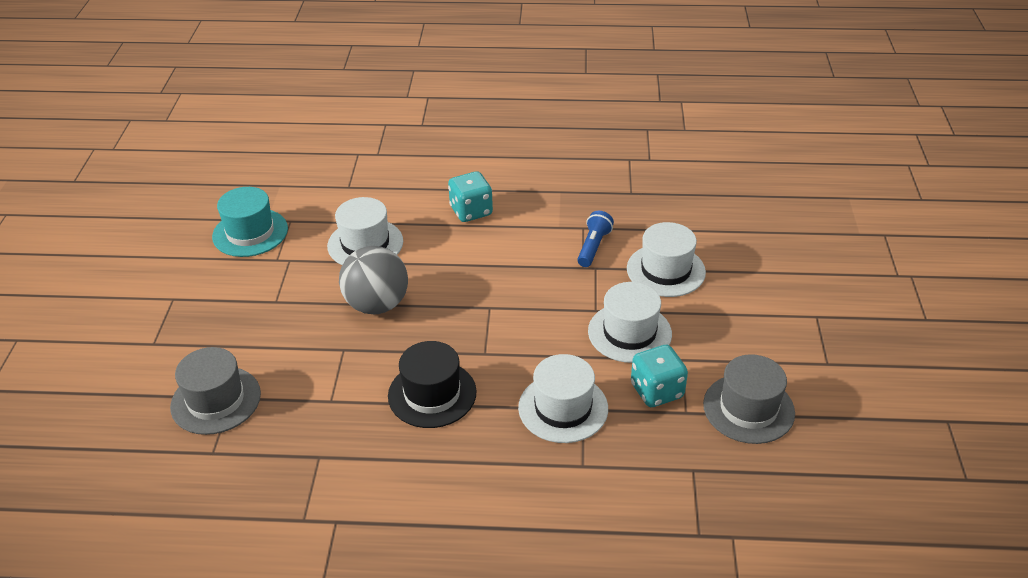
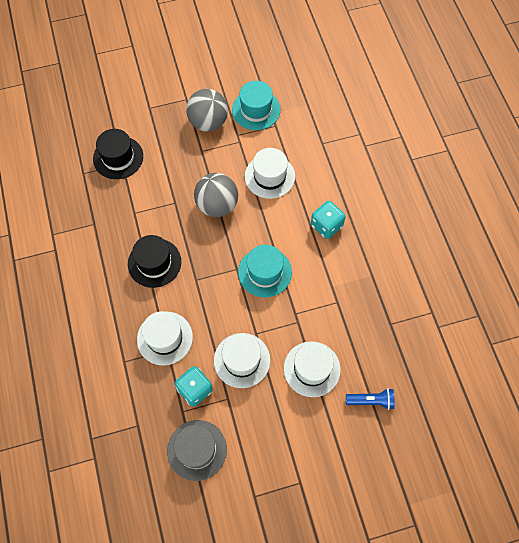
camera: 70 degrees right, 25 degrees up
(216, 400) = (118, 157): grey hat -> black hat
(232, 284) = (208, 122): none -> grey ball
(508, 281) = (265, 272): none -> turquoise hat
(593, 247) = (319, 314): blue flashlight -> blue flashlight (371, 401)

